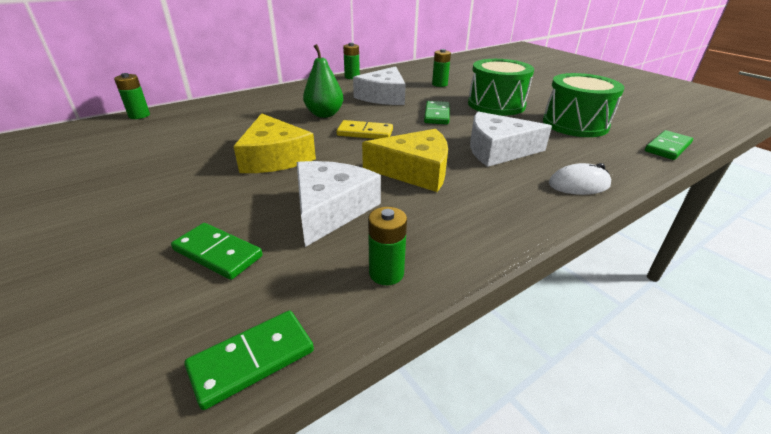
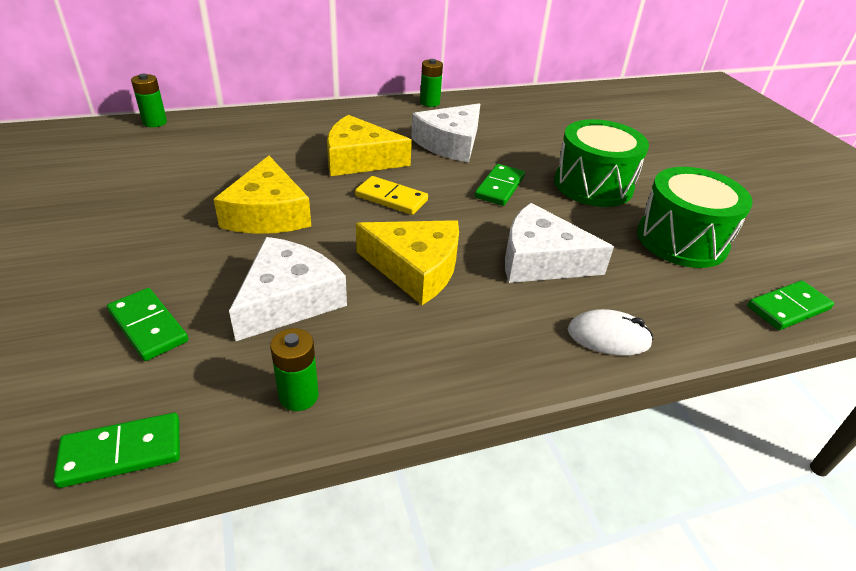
camera: 15 degrees right, 5 degrees up
(324, 114) = (359, 159): green pear -> yellow cheese
(439, 84) = (538, 135): green battery -> none

